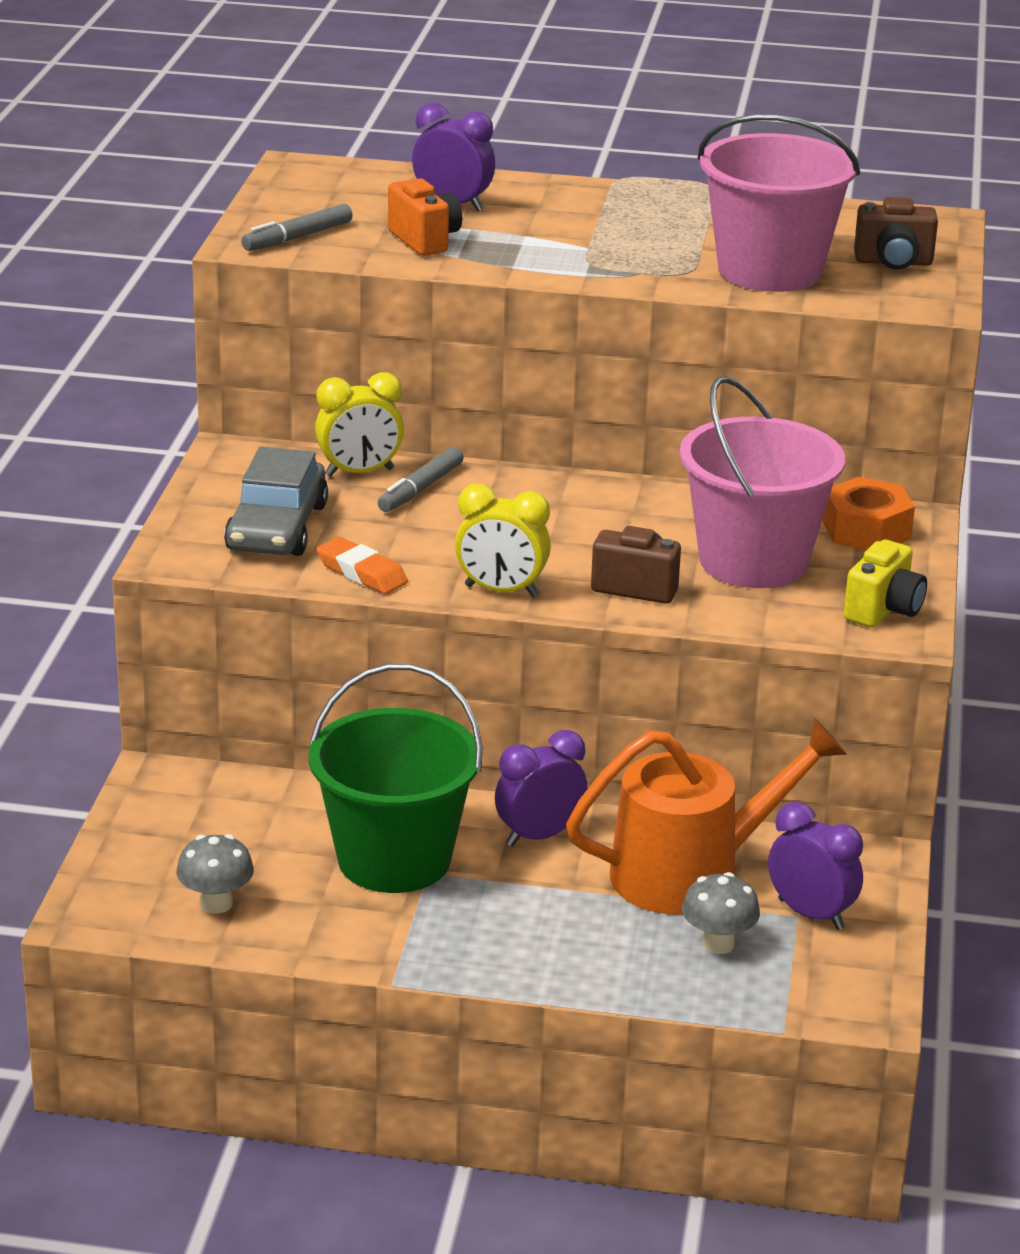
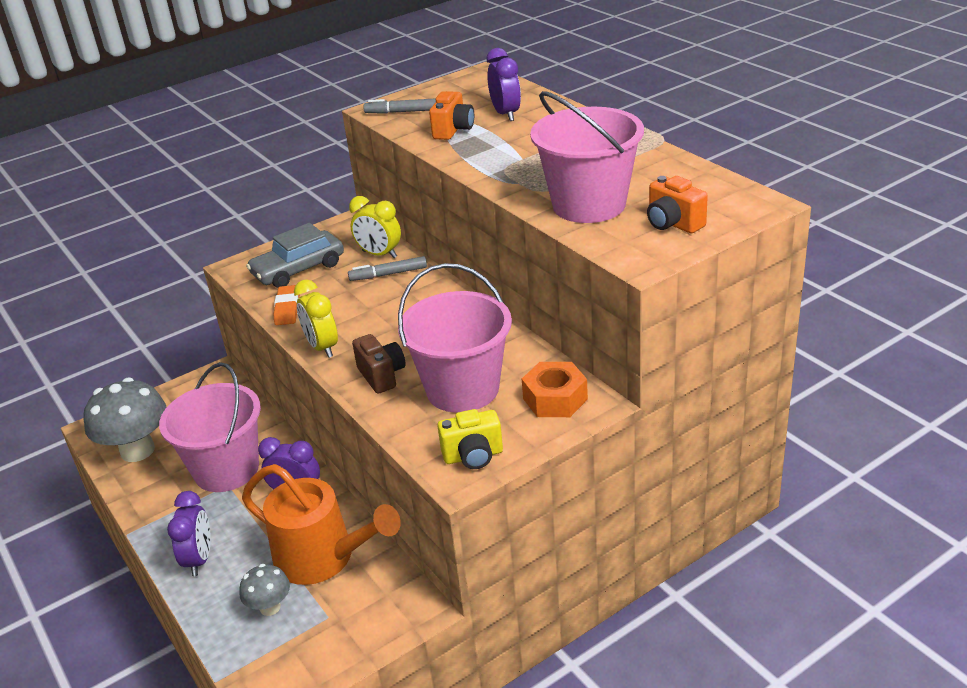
camera: 50 degrees right, 5 degrees up
(216, 903) = (137, 450): grey mushroom -> grey mushroom, size x1.92
(394, 859) = (226, 469): green bucket -> pink bucket
(811, 914) = (334, 621): purple clock -> purple clock (199, 559)
(893, 262) = (673, 224): brown camera -> orange camera

